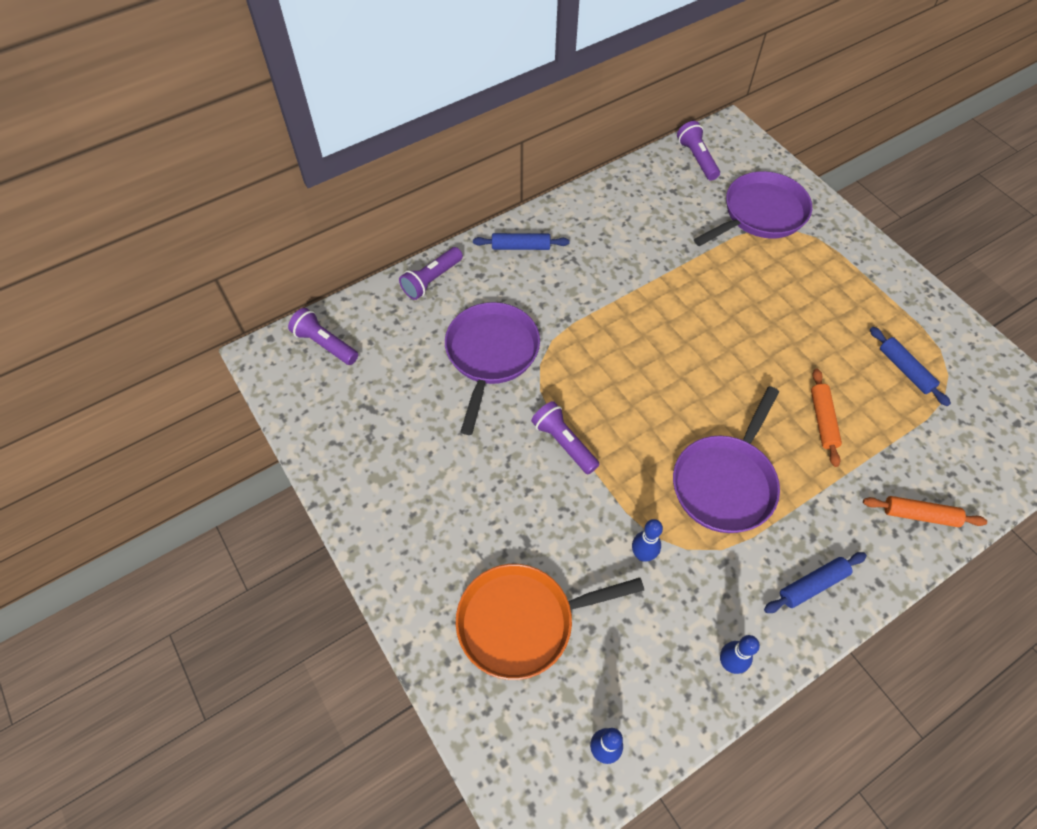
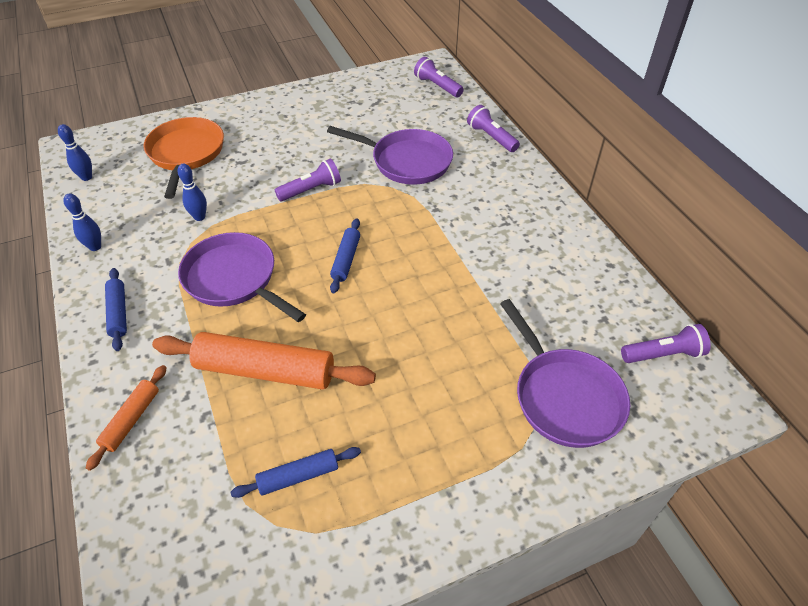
camera: 100 degrees right, 10 degrees down
(325, 344) = (437, 86): purple flashlight -> purple flashlight turned 90 degrees counterclockwise
(521, 247) = (525, 191): blue rolling pin -> blue rolling pin (346, 259)
(822, 420) = (265, 370): orange rolling pin -> orange rolling pin, size x1.94

